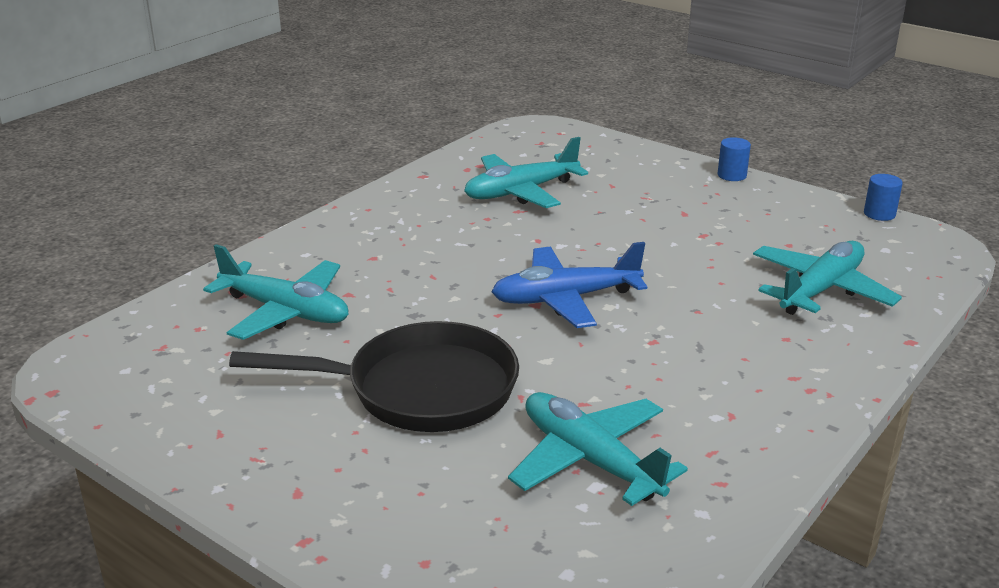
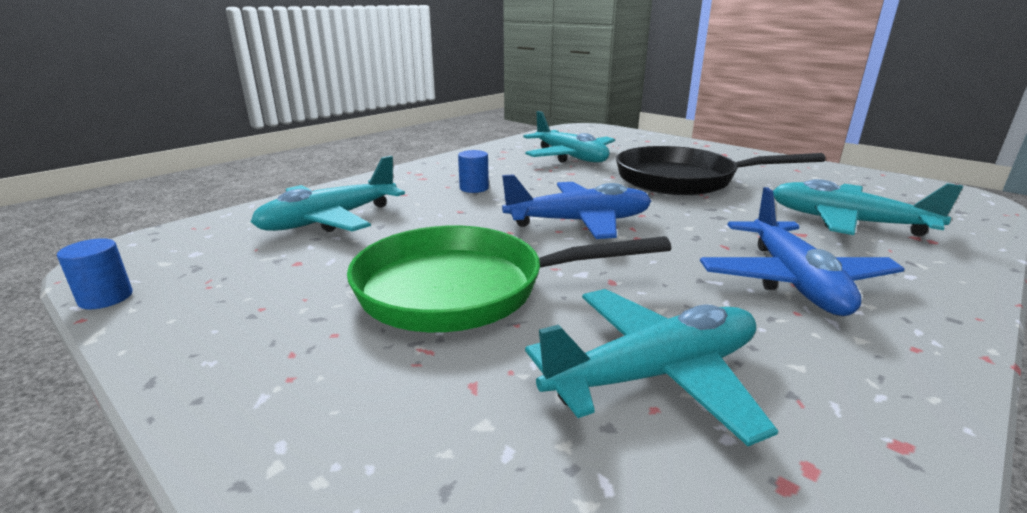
camera: 175 degrees left, 5 degrees down
(401, 245) = (793, 281): none -> blue plane
(643, 229) = (464, 289): none -> green pan
(732, 175) = (209, 401): blue cylinder -> blue cylinder (474, 188)

